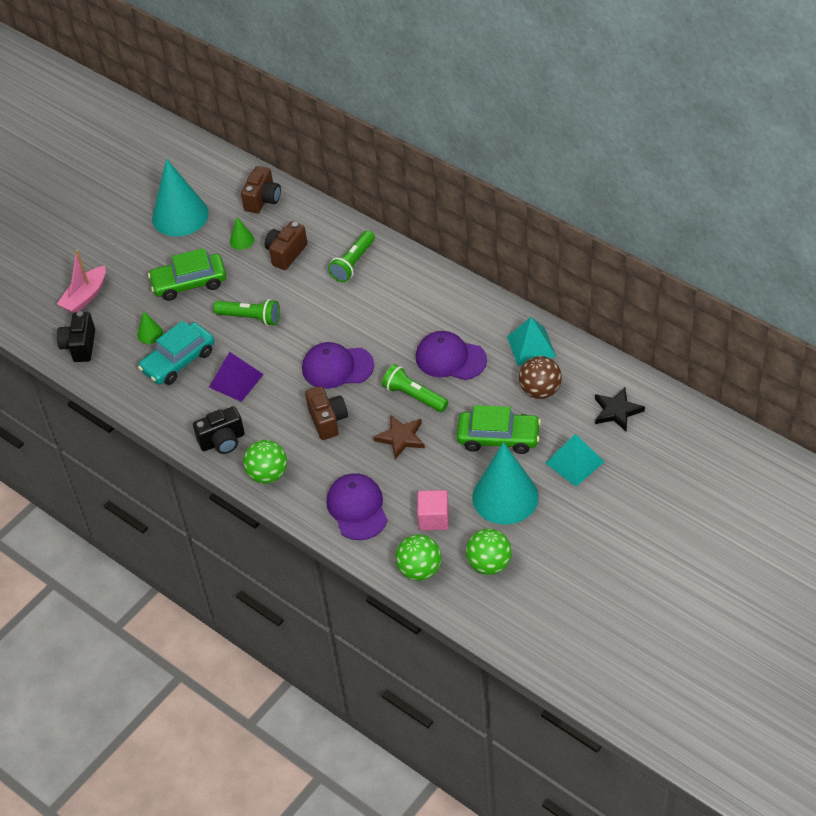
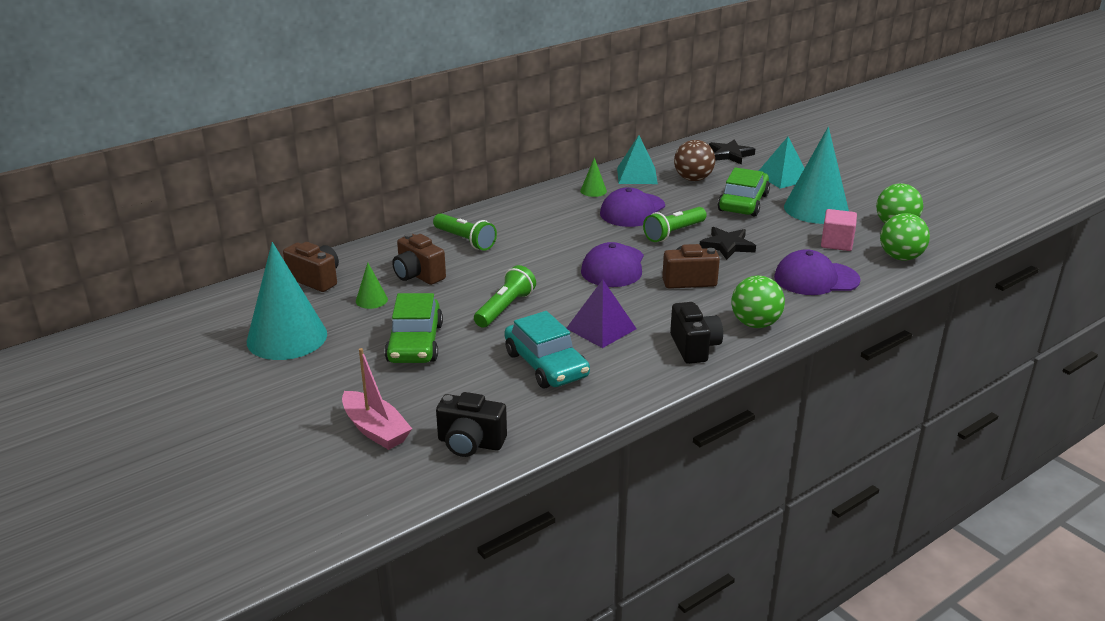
camera: 80 degrees left, 20 degrees down
(150, 334) = (485, 381): green cone -> green cone (593, 191)
(401, 438) = (727, 246): brown star -> black star

